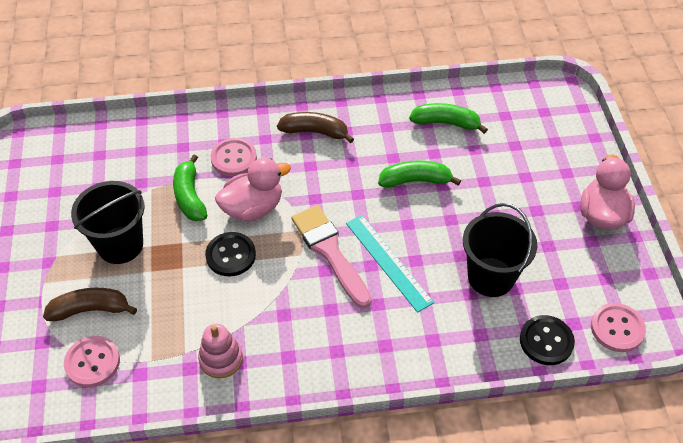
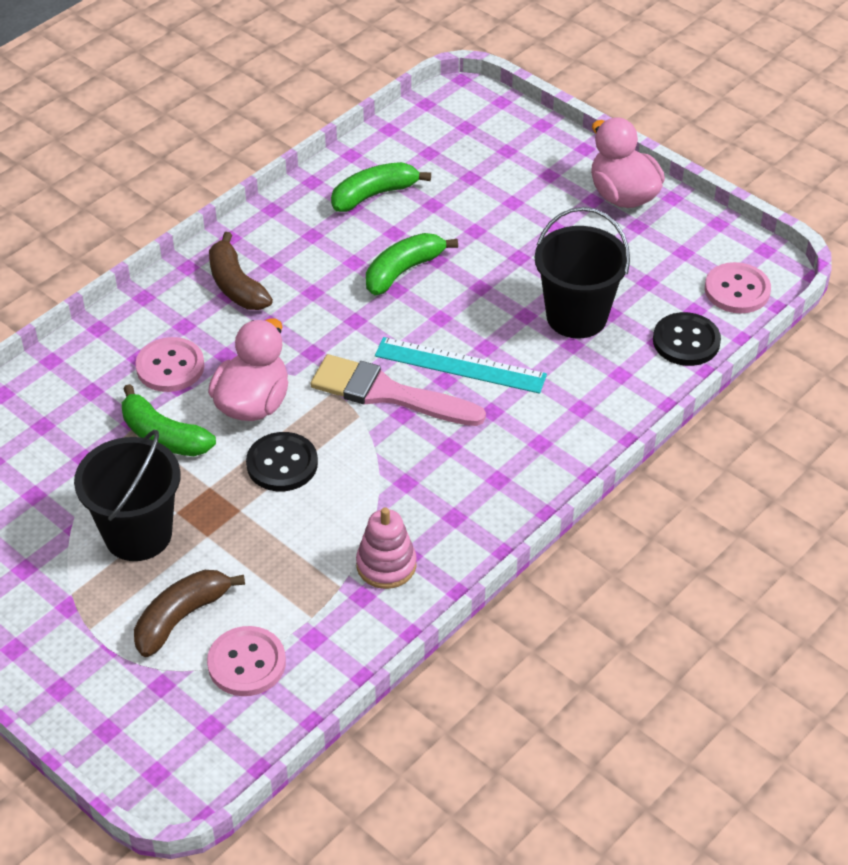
camera: 40 degrees left, 5 degrees down
(315, 132) = (236, 285): brown banana -> brown banana turned 90 degrees counterclockwise

